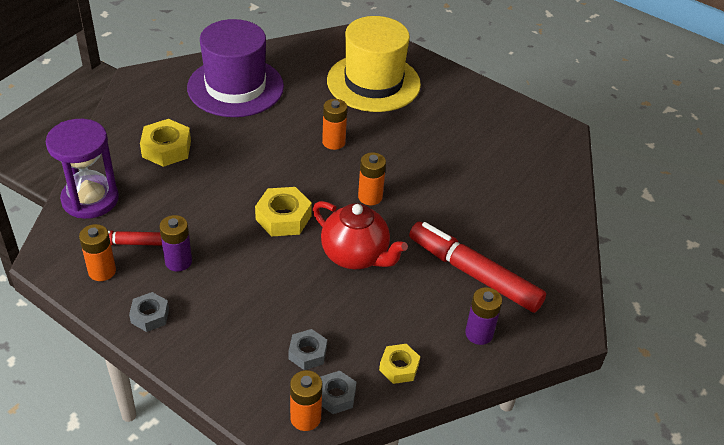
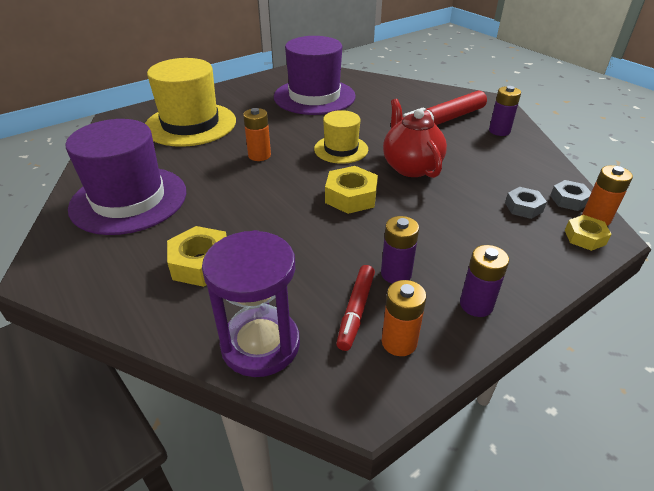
camera: 70 degrees left, 5 degrees down
(150, 316) = (476, 305): grey nut -> purple battery
(355, 256) = (411, 167): red teapot -> red teapot turned 75 degrees counterclockwise
(370, 197) = (341, 149): orange battery -> yellow hat
(399, 367) = (534, 167): yellow nut -> yellow nut (585, 237)
(485, 155) = (314, 96): none -> purple hat

